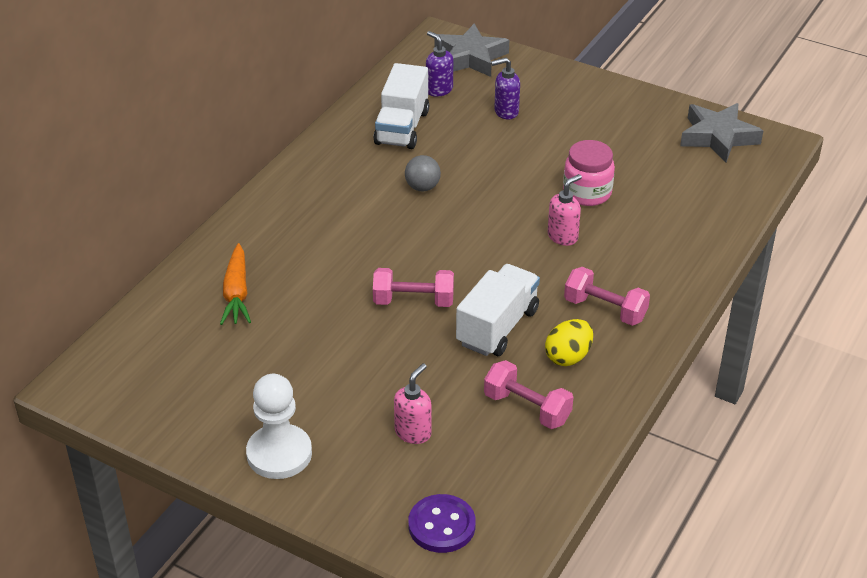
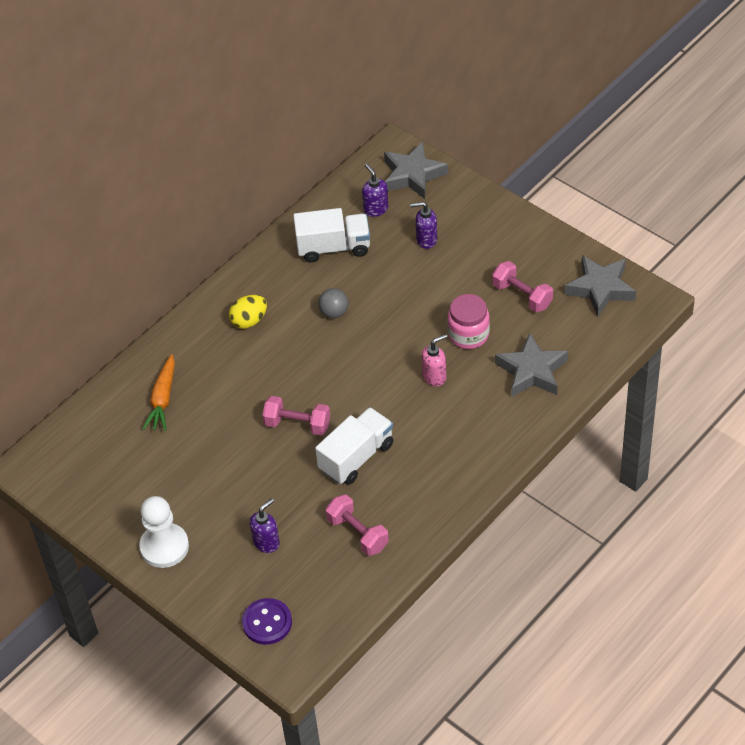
camera: 15 degrees right, 10 degrees up
(402, 128) = (333, 247): white truck -> white truck turned 120 degrees counterclockwise
(413, 432) = (266, 542): pink soap dispenser -> purple soap dispenser
(568, 357) = (403, 492): yellow egg -> yellow egg (249, 321)
(605, 310) = (446, 452): pink dumbbell -> pink dumbbell (522, 296)
(674, 220) = (532, 371): none -> grey star

